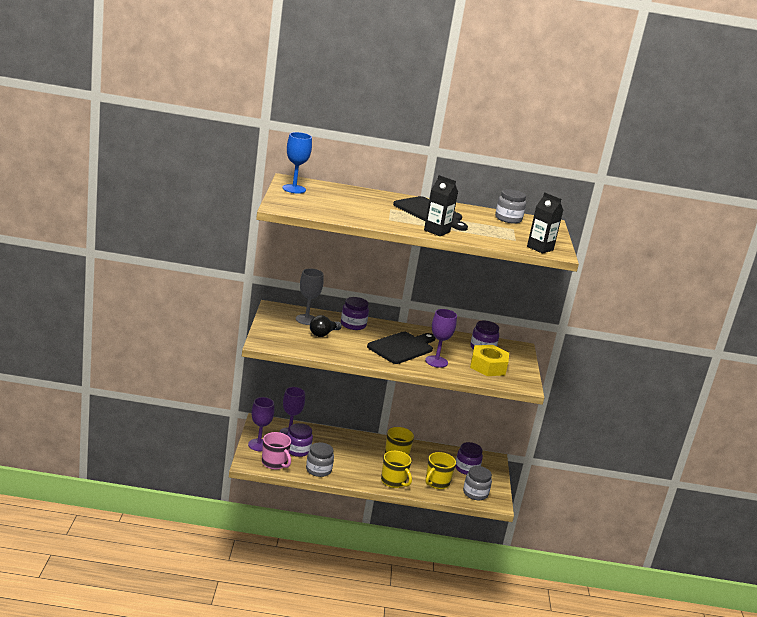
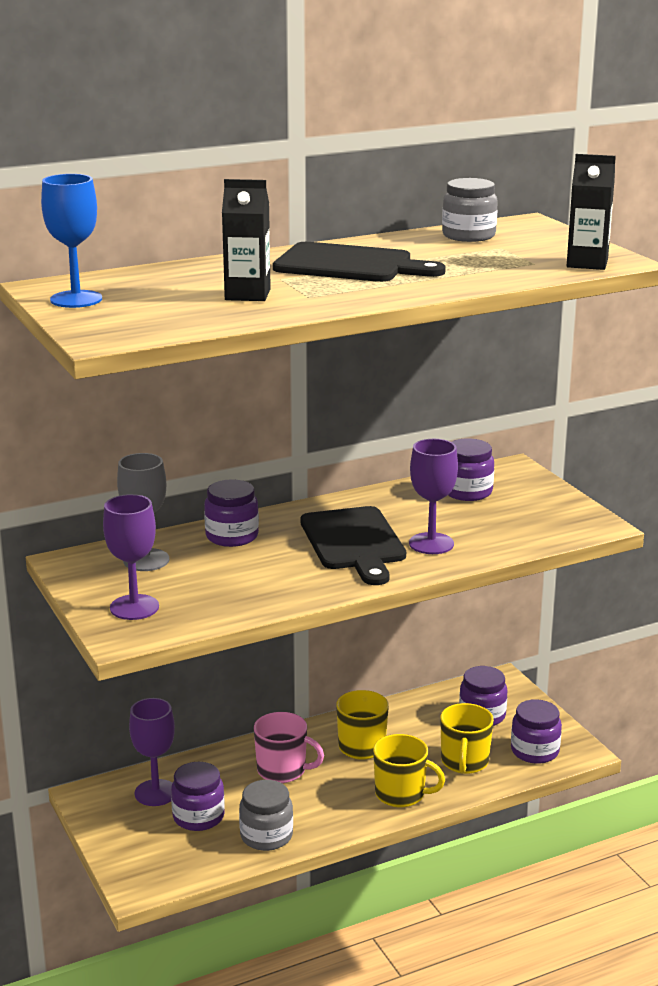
camera: 25 degrees left, 0 degrees up
(258, 445) = (123, 841): purple goblet -> purple goblet (134, 607)
(274, 463) = (182, 862): pink mug -> pink mug (282, 770)
(323, 334) = (204, 574): black light bulb -> none
(402, 347) = (354, 542): black cutting board -> black cutting board turned 150 degrees clockwise
(437, 231) = (409, 289): black carton -> black carton (247, 294)
(475, 493) = (535, 751): grey jar -> purple jar
(488, 366) = (511, 518): yellow nut -> none

